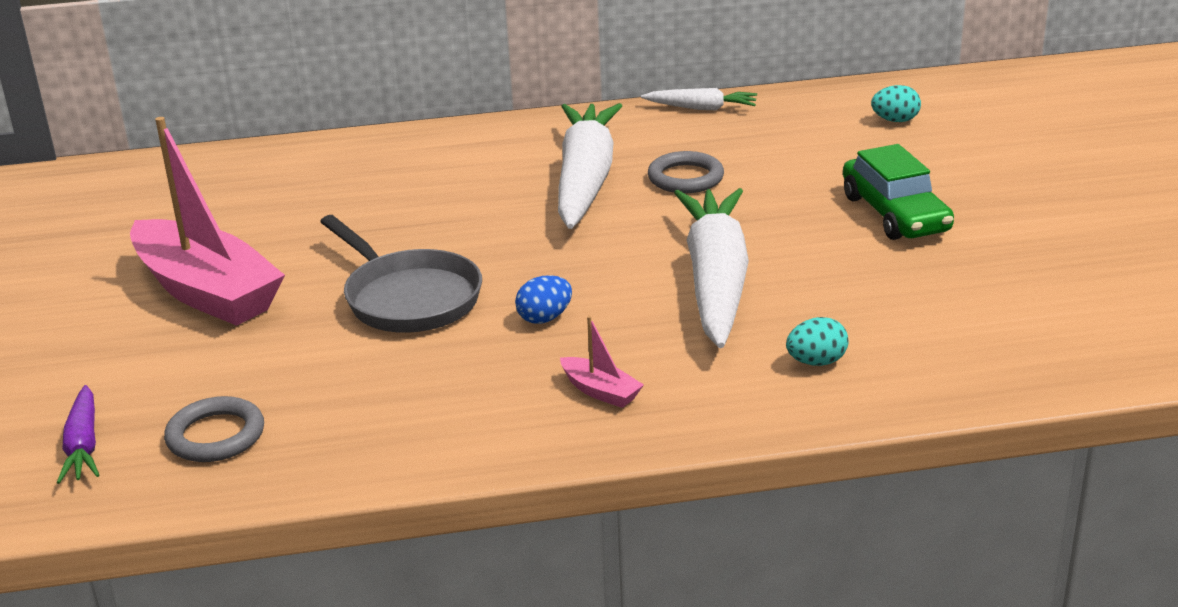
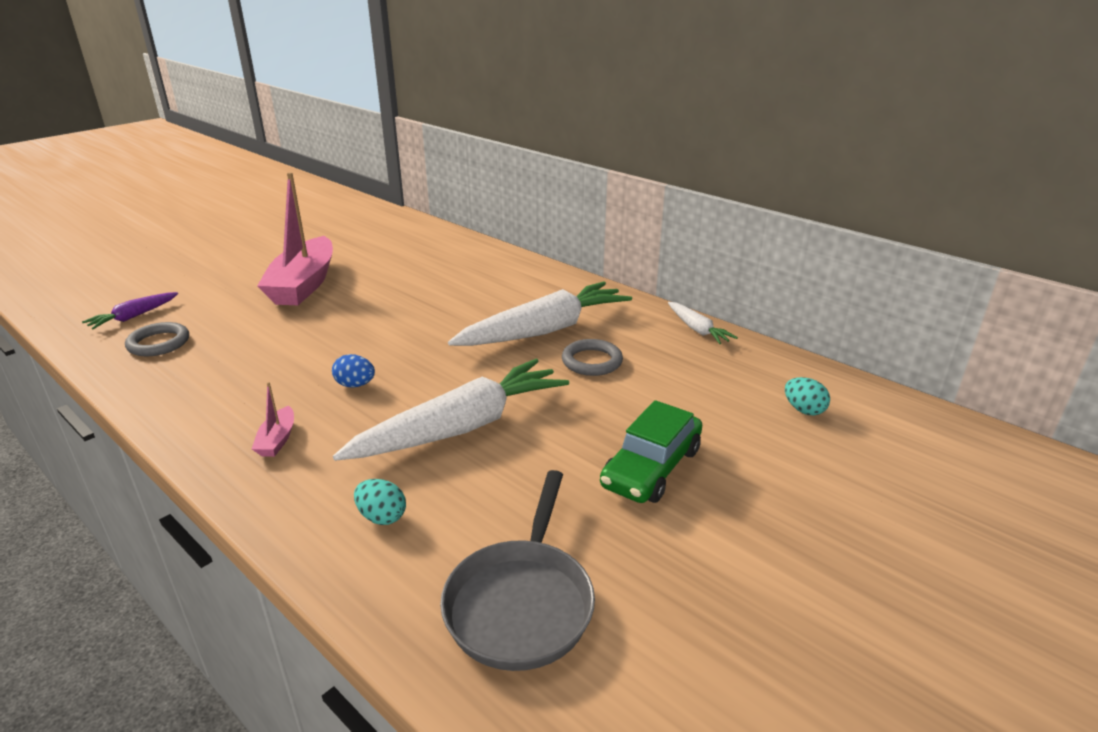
camera: 50 degrees right, 0 degrees up
(408, 298) = (343, 335): grey pan -> grey pan (521, 603)

